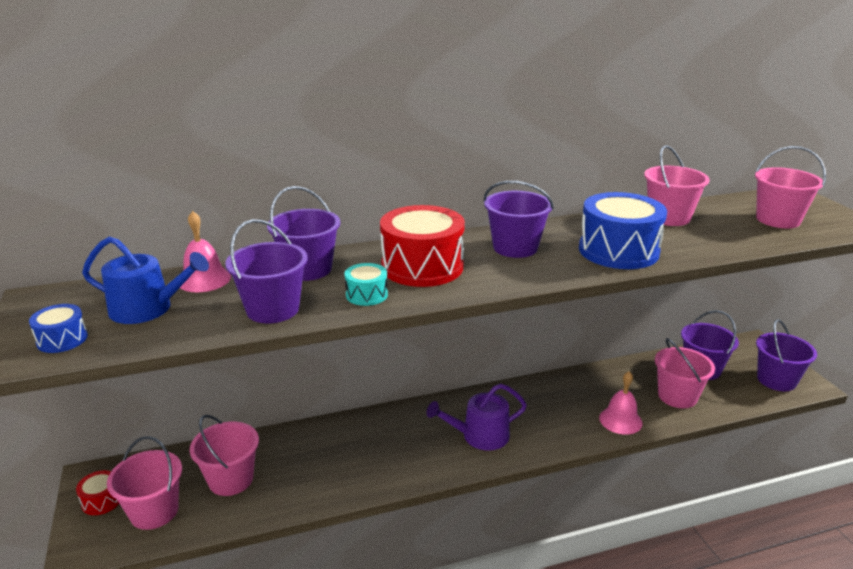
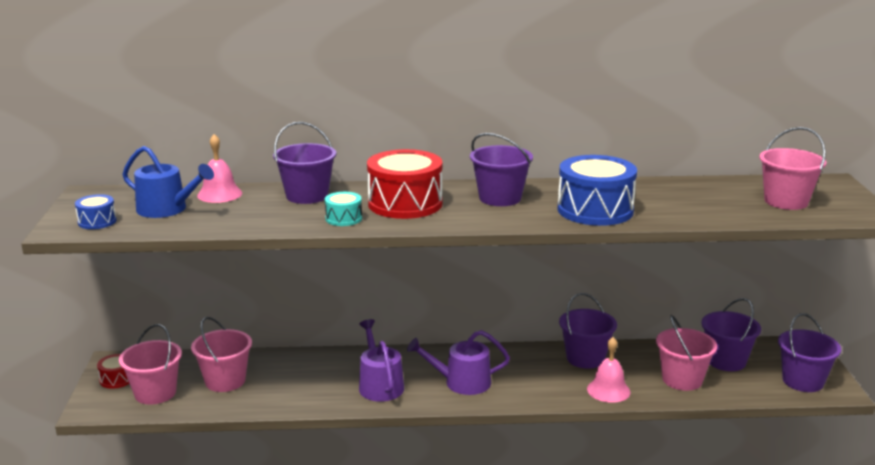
camera: 15 degrees right, 5 degrees down
(273, 309) = (262, 220): purple bucket -> purple bucket (585, 358)
(399, 454) = (379, 385): none -> purple watering can
(669, 217) = (673, 189): pink bucket -> none

